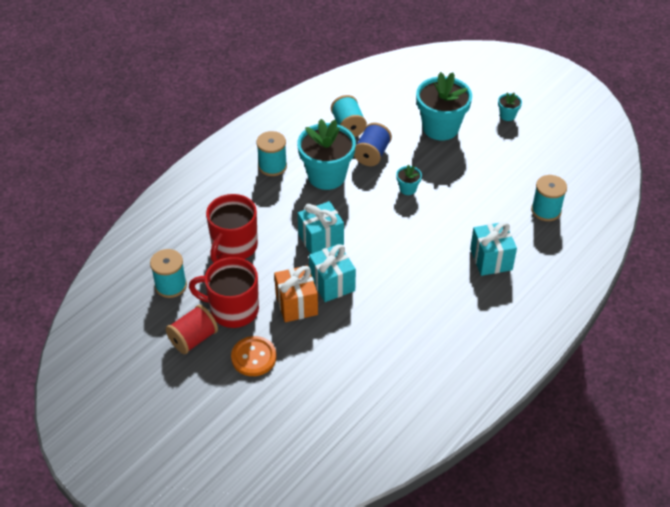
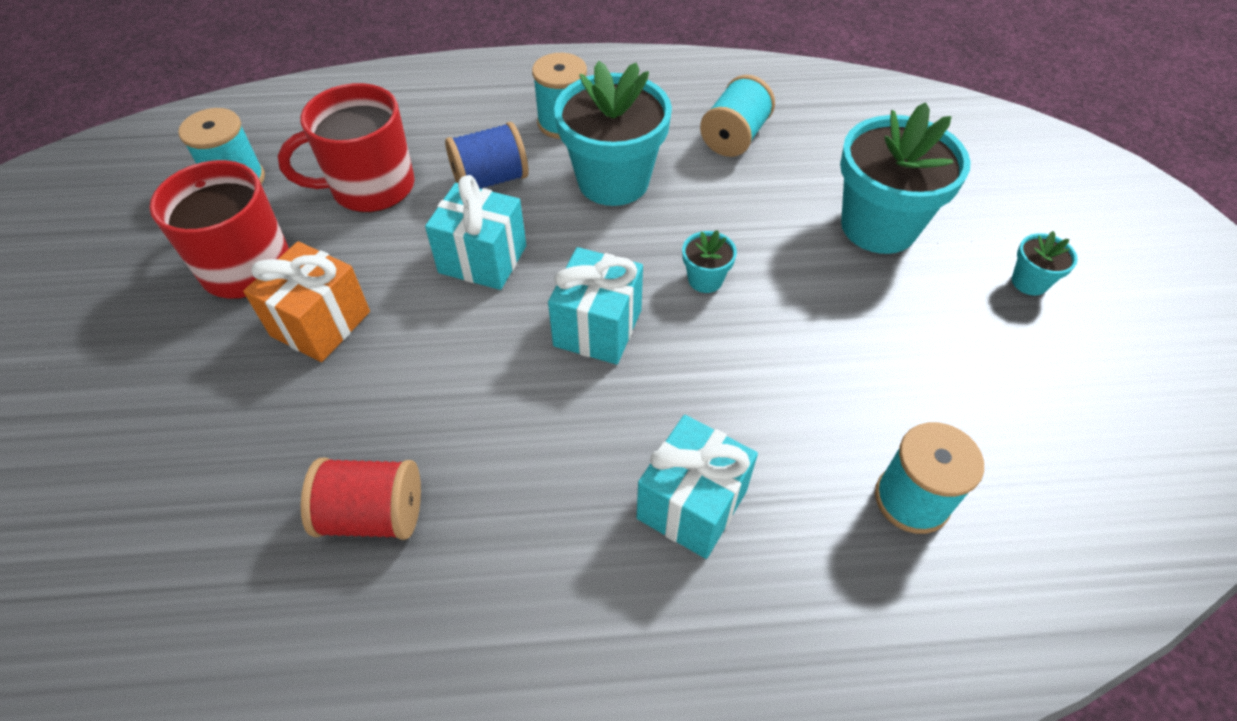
camera: 45 degrees right, 5 degrees up
(193, 339) = (151, 265): red spool -> red spool (373, 514)
(254, 357) = (164, 351): orange button -> none
(332, 284) = (405, 333): turquoise gift -> turquoise gift (598, 328)
(372, 154) = (717, 195): blue spool -> blue spool (490, 180)

